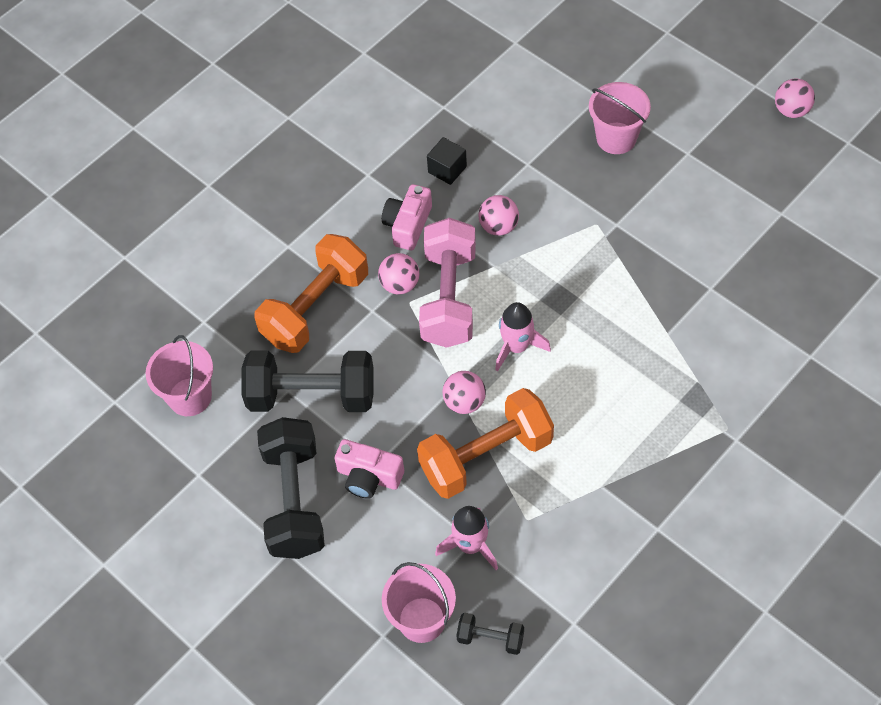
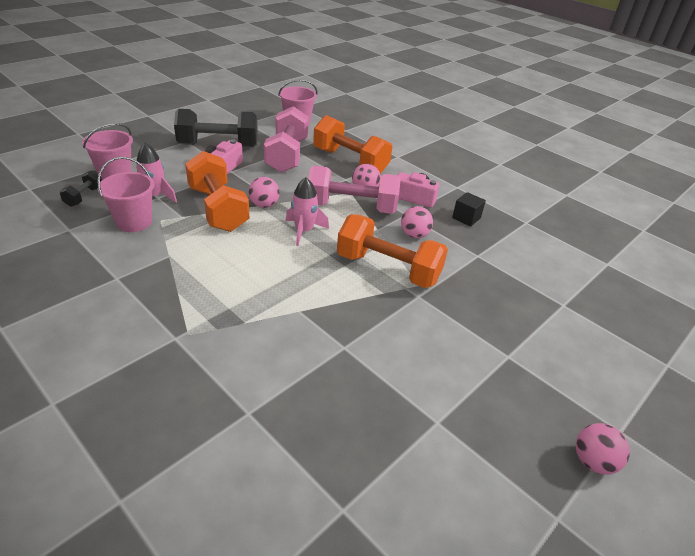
camera: 85 degrees right, 20 degrees down
(311, 395) = (287, 155): black dumbbell -> pink dumbbell
(574, 253) = (388, 269): none -> orange dumbbell
(616, 138) = (516, 309): pink bucket -> pink bucket (134, 222)

